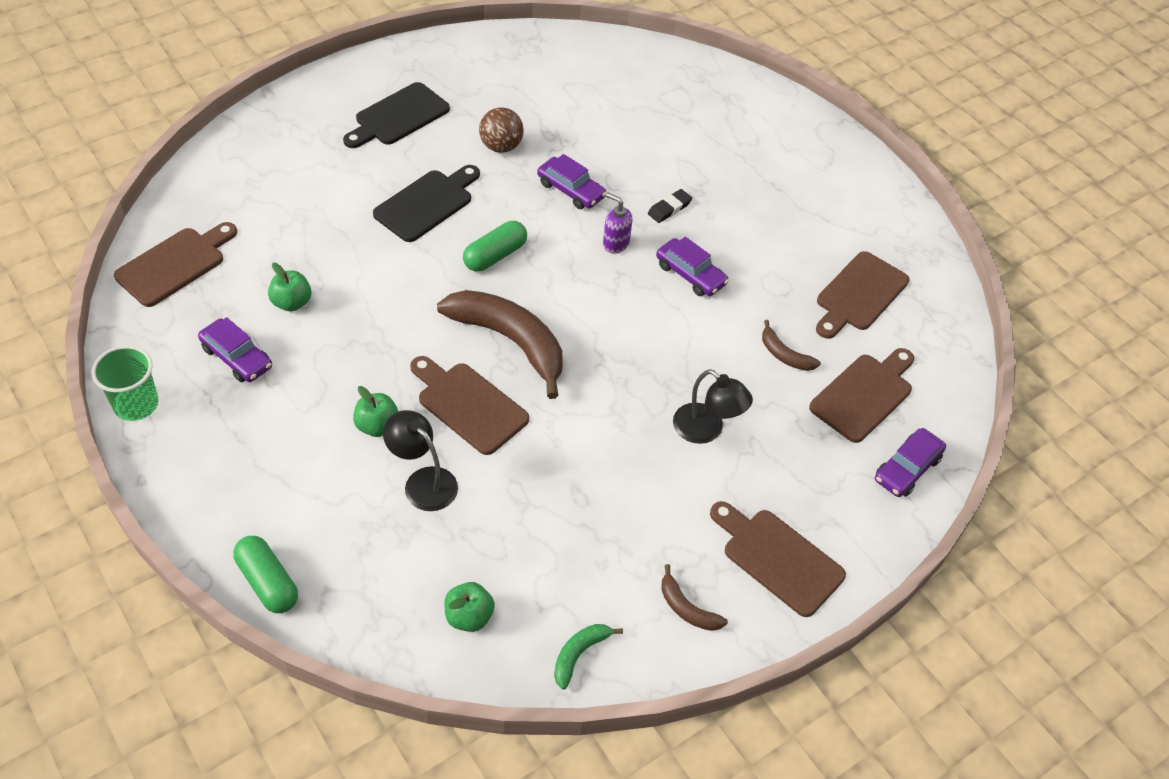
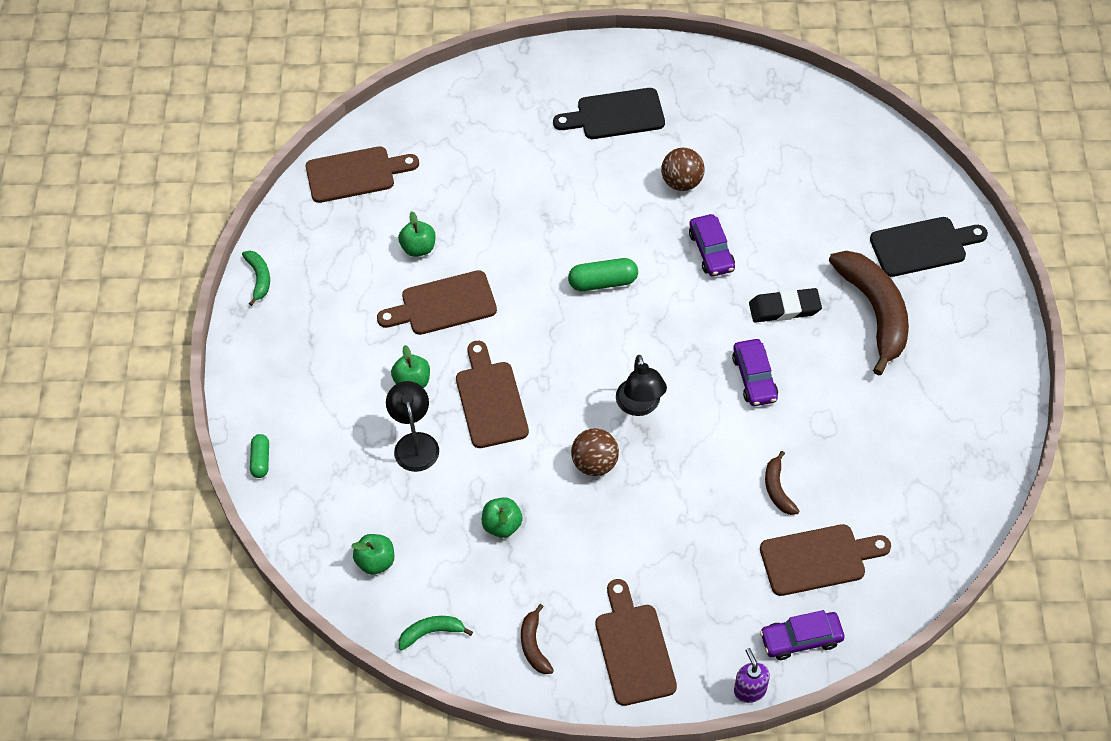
camera: 40 degrees right, 5 degrees up
(136, 404) = (259, 278): green cup -> green banana
(237, 357) = (350, 275): purple car -> none
(267, 582) = (260, 460): green capsule -> green capsule, size x0.64
(427, 203) = (581, 209): black cutting board -> black cutting board (922, 246)
(510, 341) = (560, 363): brown banana -> brown banana (874, 312)
(569, 513) = (502, 525): none -> green apple
(611, 413) = (595, 463): none -> brown ball
(615, 244) = (711, 319): purple soap dispenser -> purple soap dispenser (749, 690)
(669, 208) = (784, 308): black eraser -> black eraser, size x1.51
(706, 430) = (659, 518): black lamp -> black lamp (640, 406)
(859, 294) = (891, 470): brown cutting board -> brown cutting board (443, 304)

